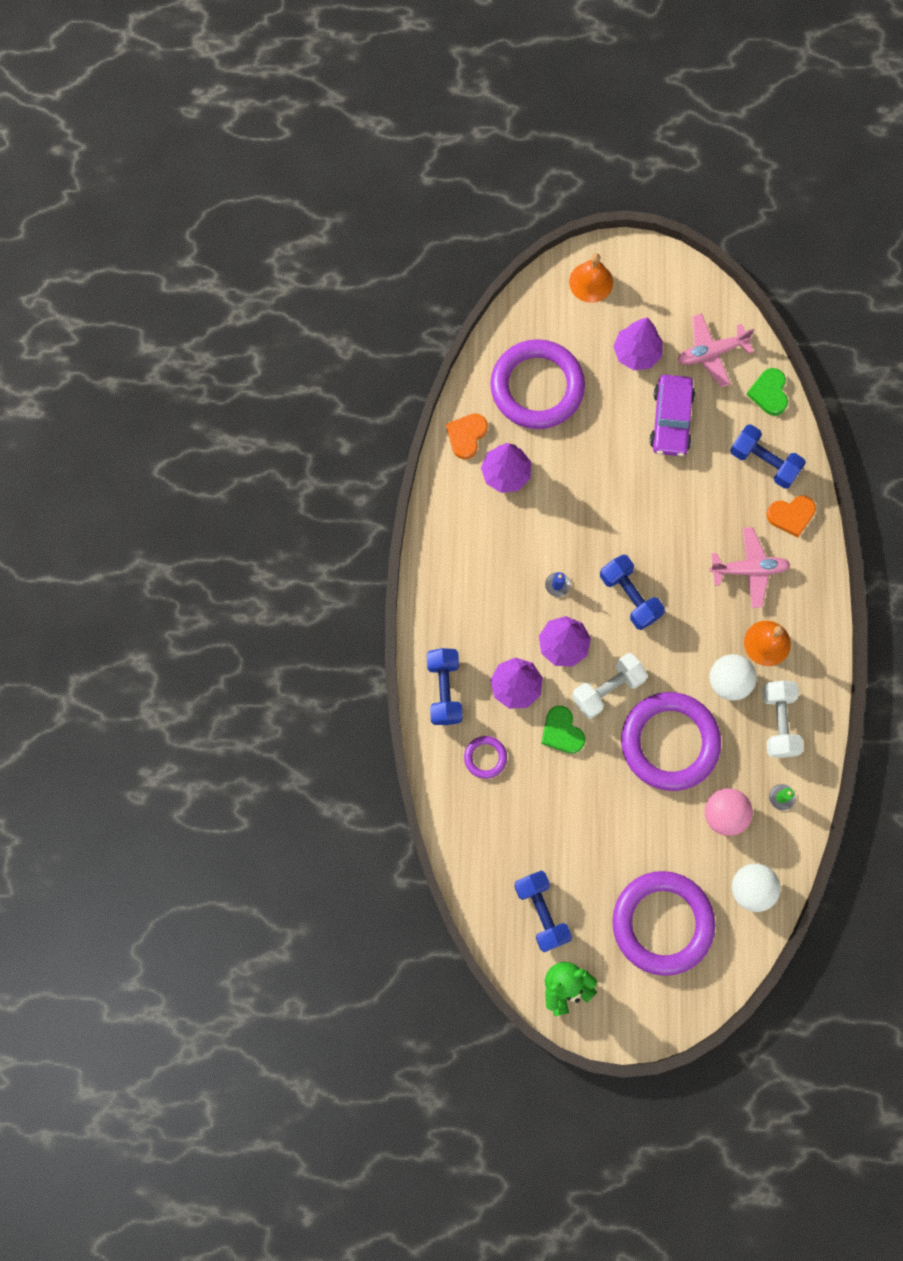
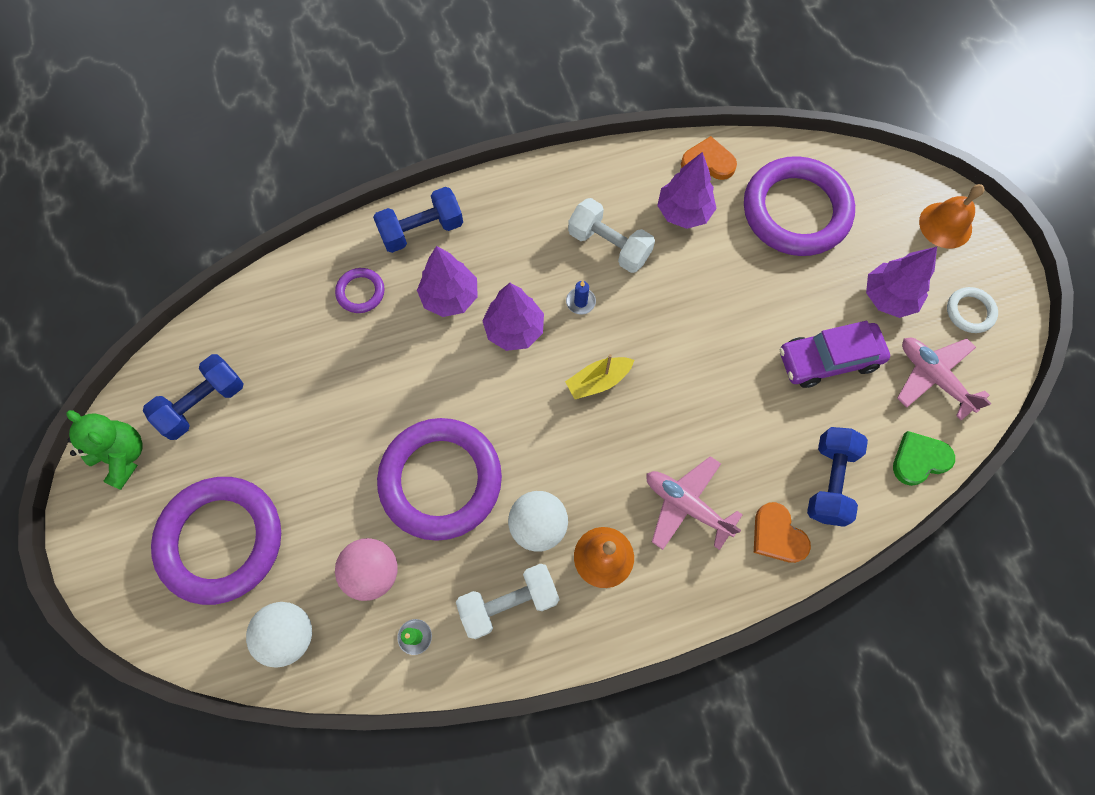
camera: 70 degrees right, 5 degrees down
(562, 732) = (415, 359): green heart -> none
(607, 689) = (480, 392): white dumbbell -> white dumbbell (609, 245)
(629, 596) = (598, 381): blue dumbbell -> yellow boat
(669, 301) = (970, 311): none -> white ring
(748, 569) = (686, 505): pink plane -> pink plane turned 150 degrees clockwise

